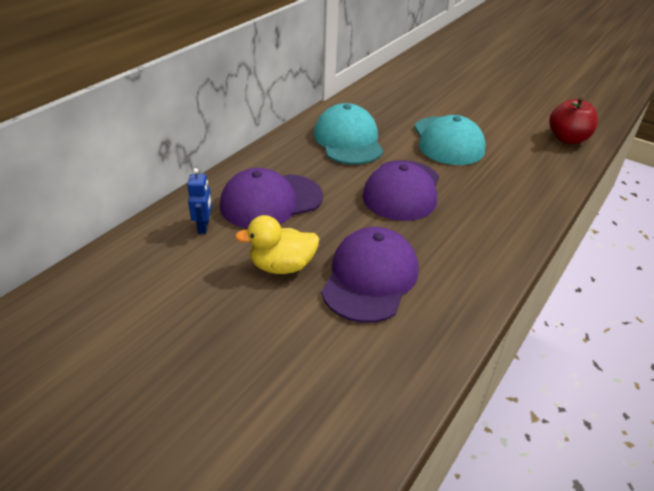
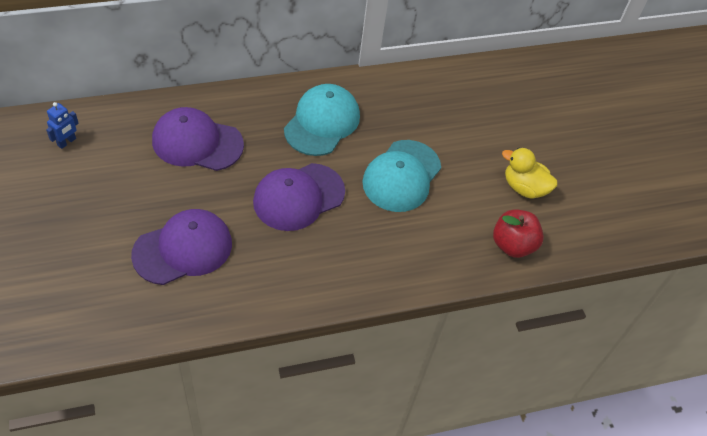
camera: 35 degrees right, 15 degrees up
(204, 227) = (132, 134): blue robot -> blue robot (67, 142)
(282, 266) = (143, 200): yellow duck -> yellow duck (524, 187)

